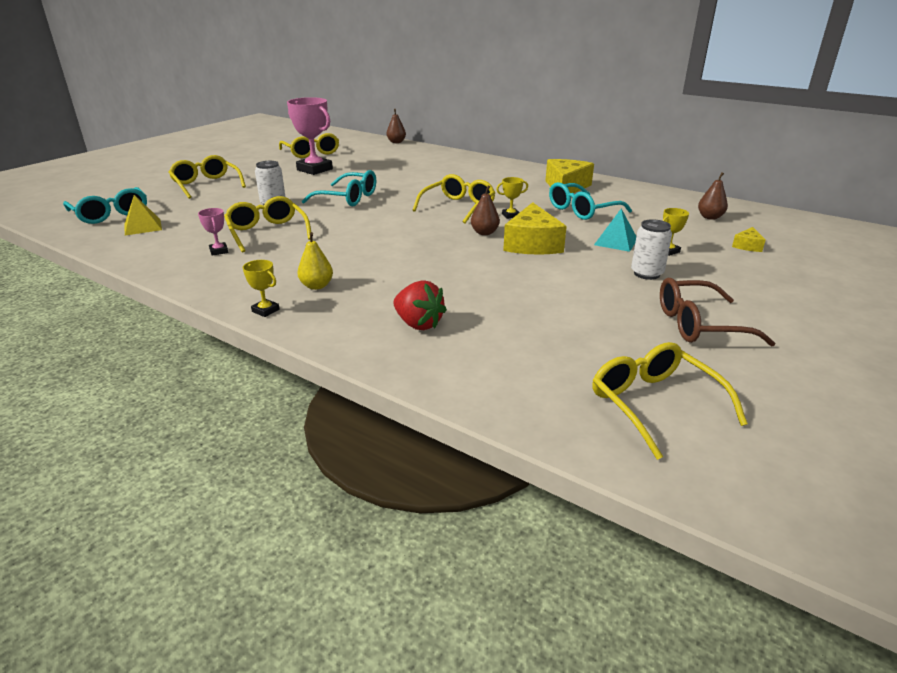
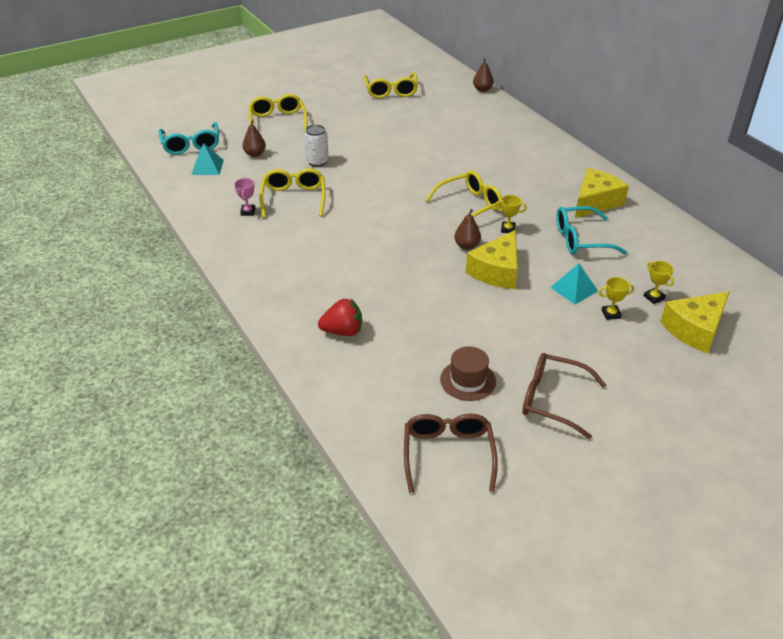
camera: 25 degrees right, 10 degrees up
(143, 227) = (207, 167): yellow pyramid -> turquoise pyramid
(265, 310) = (248, 286): yellow trophy -> yellow trophy (653, 297)
(314, 169) = (379, 119): pink trophy -> none
(316, 286) = (296, 271): yellow pear -> none
(347, 198) = (382, 169): turquoise glasses -> none
(418, 324) = (343, 331): red strawberry -> red strawberry turned 75 degrees counterclockwise
(599, 331) = (468, 380): none -> brown hat
(646, 274) = (564, 334): white can -> none
(655, 405) = (448, 455): yellow glasses -> brown glasses
(710, 217) = (700, 282): brown pear -> brown pear (255, 154)
(747, 246) = (695, 329): yellow cheese -> yellow cheese, size x2.13

